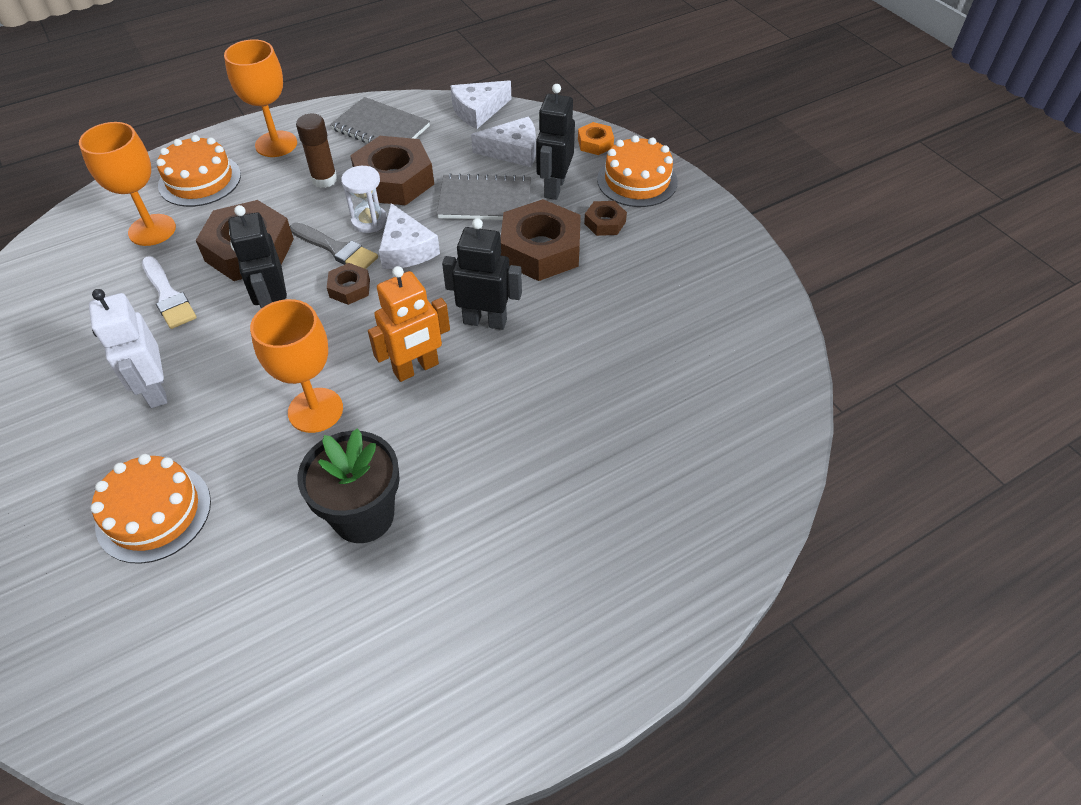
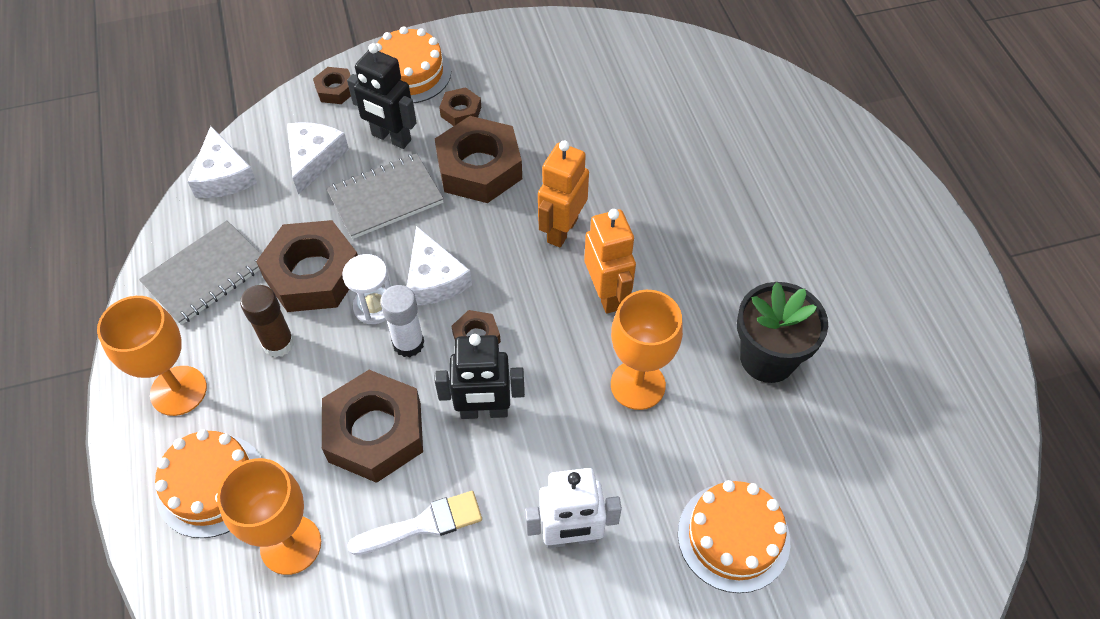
camera: 75 degrees left, 5 degrees up
(336, 249) = (408, 343): grey brush -> white glue stick
(406, 249) = (434, 279): white cheese -> white cheese turned 75 degrees clockwise
(485, 200) = (385, 198): grey notebook -> grey notebook turned 45 degrees clockwise
(485, 321) = (562, 230): black robot -> orange robot
(595, 143) = (335, 90): orange nut -> brown nut

